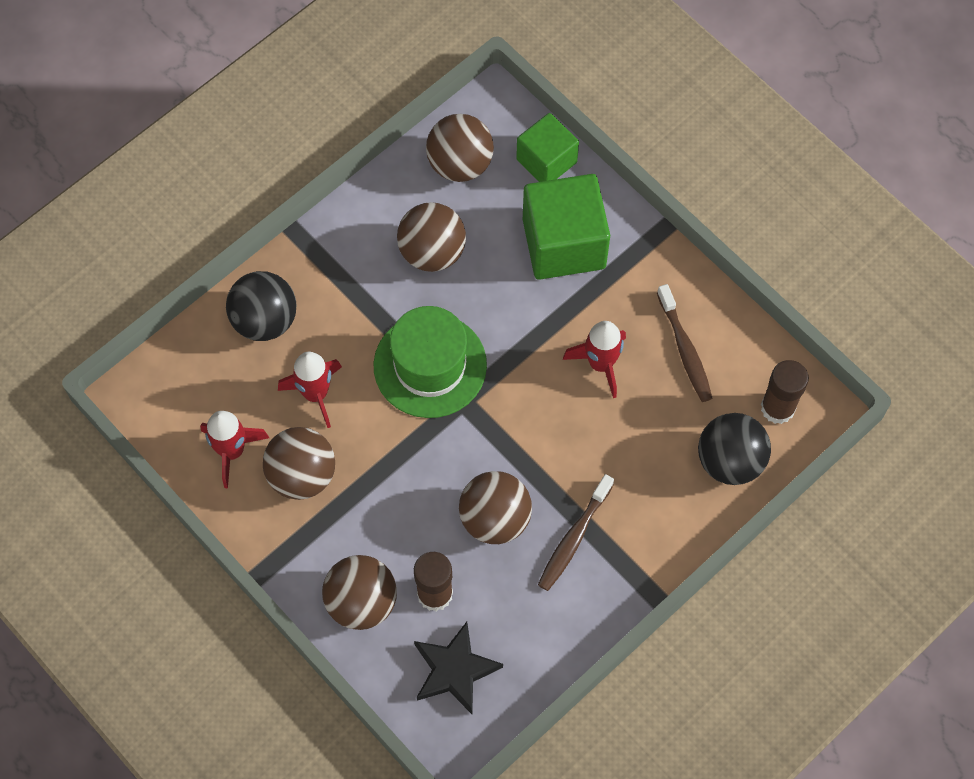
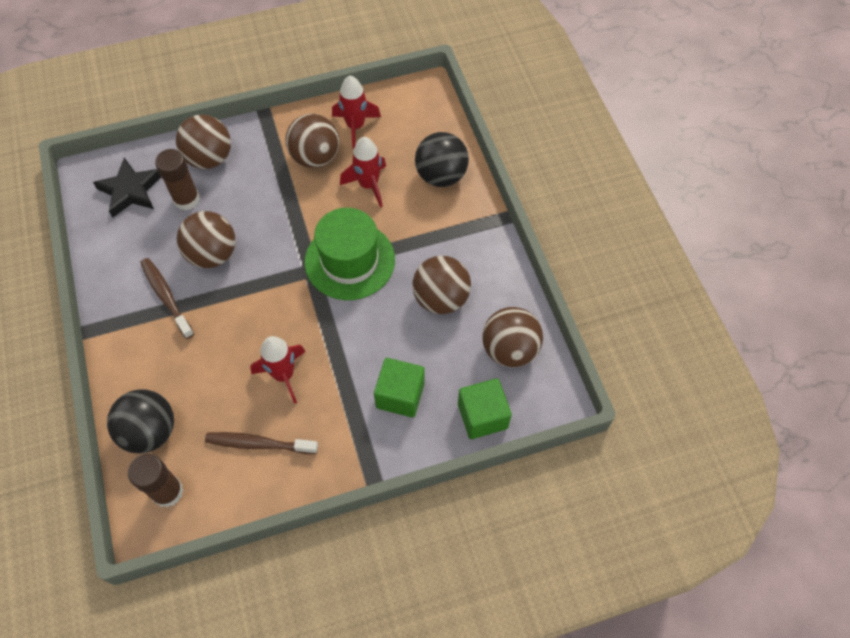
camera: 115 degrees right, 5 degrees down
(564, 243) = (400, 395): green cube -> green cube, size x0.63

